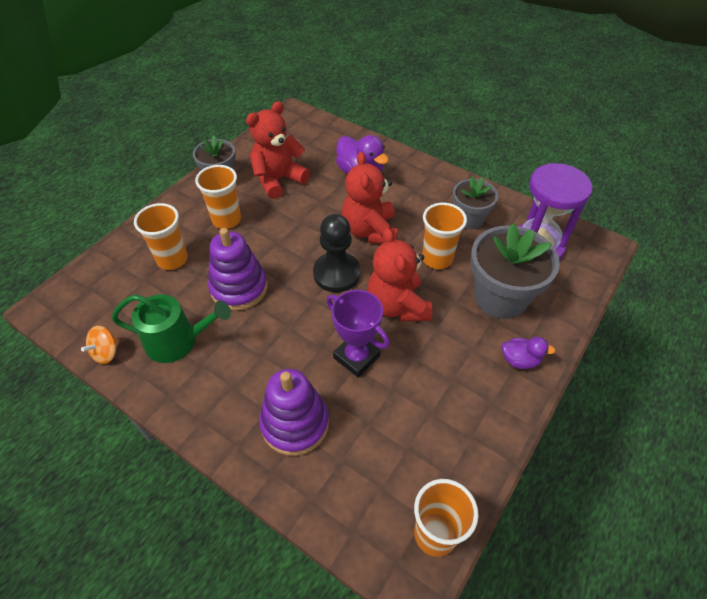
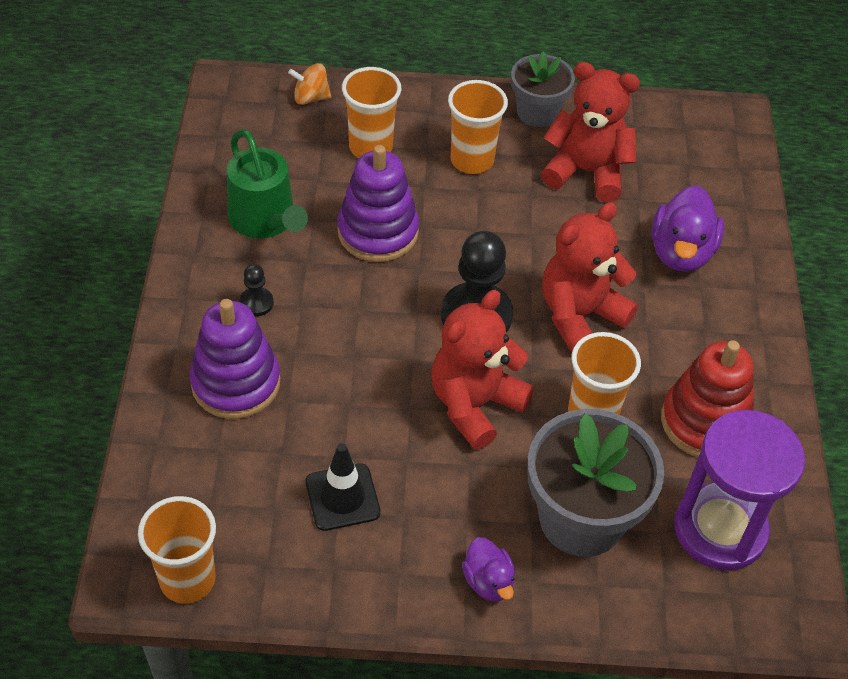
camera: 55 degrees right, 0 degrees up
(106, 352) = (209, 170): orange spinning top -> orange spinning top (310, 98)
(240, 379) = (256, 303): none -> black pawn
(356, 357) = (364, 398): purple trophy -> none
(422, 405) = (342, 497): none -> black traffic cone
(469, 219) = (704, 422): grey flower pot -> red stacking toy

